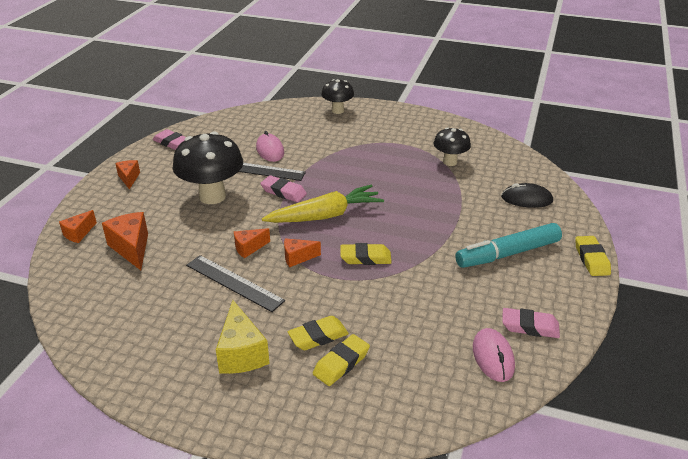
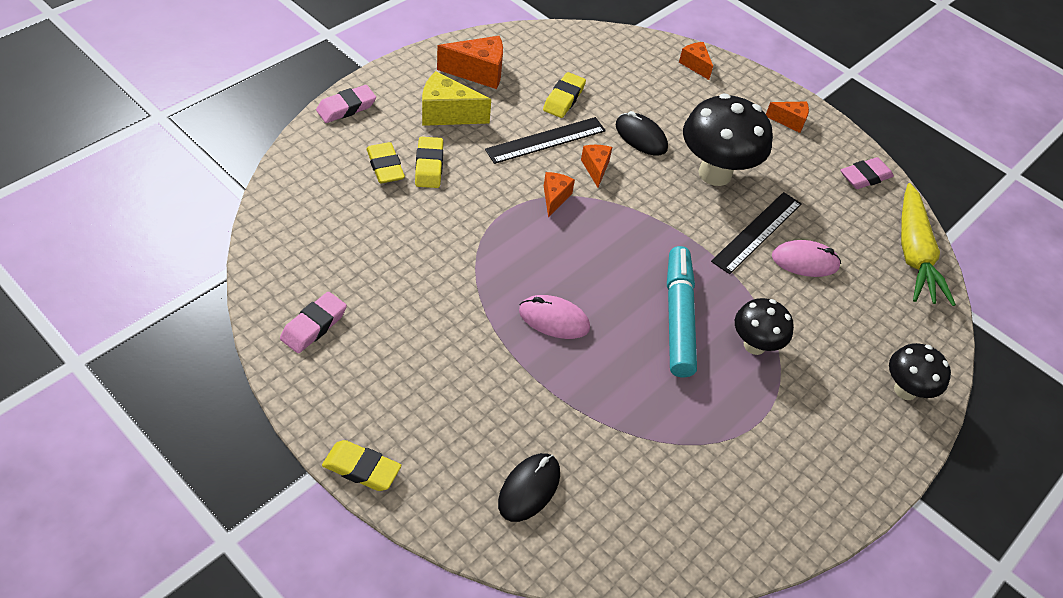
camera: 110 degrees right, 15 degrees up
(131, 248) = (648, 91): orange cheese -> orange cheese (478, 73)
(194, 237) = (641, 137): none -> black mouse
(283, 192) = (692, 235): pink eraser -> pink eraser (346, 108)
(325, 216) = (619, 252): yellow carrot -> yellow carrot (913, 253)
(365, 258) = (518, 250): yellow eraser -> yellow eraser (564, 99)
(450, 162) = (677, 453): black mushroom -> black mushroom (754, 345)
(493, 357) = (304, 271): pink mouse -> pink mouse (554, 319)
(507, 253) = (435, 385): turquoise marker -> turquoise marker (678, 317)

